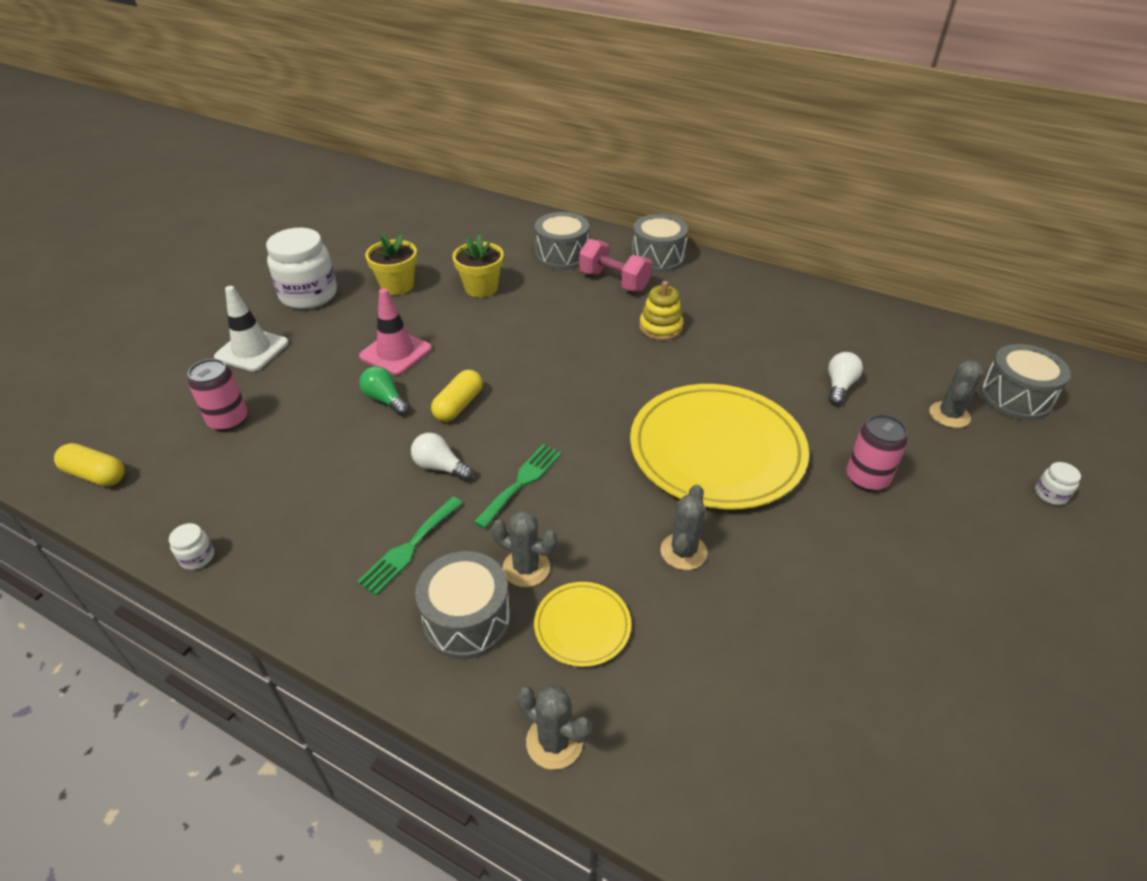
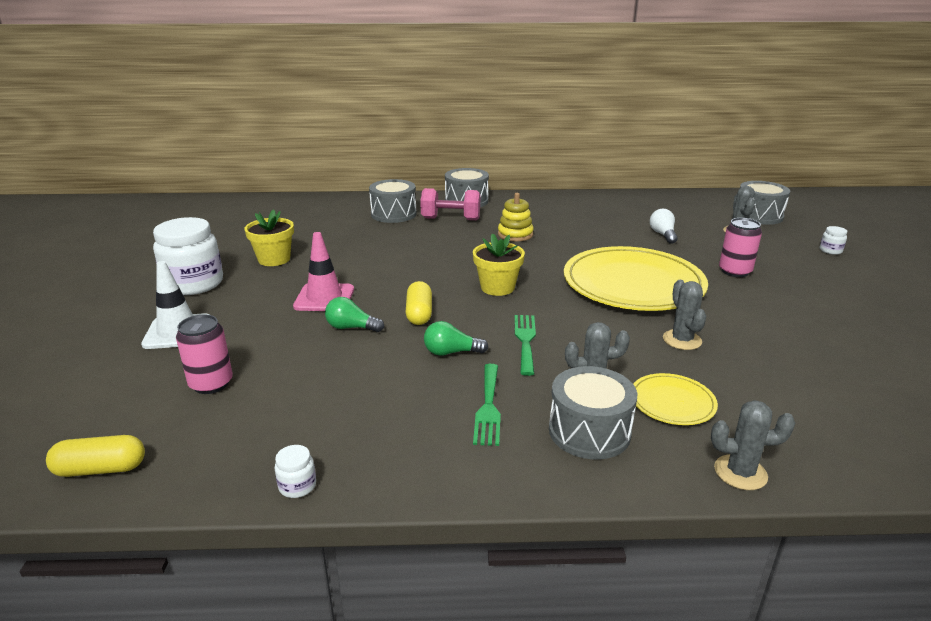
camera: 30 degrees left, 15 degrees down
(440, 467) = (451, 352): white light bulb -> green light bulb
(481, 288) = (351, 244): yellow flower pot -> yellow flower pot (497, 287)

